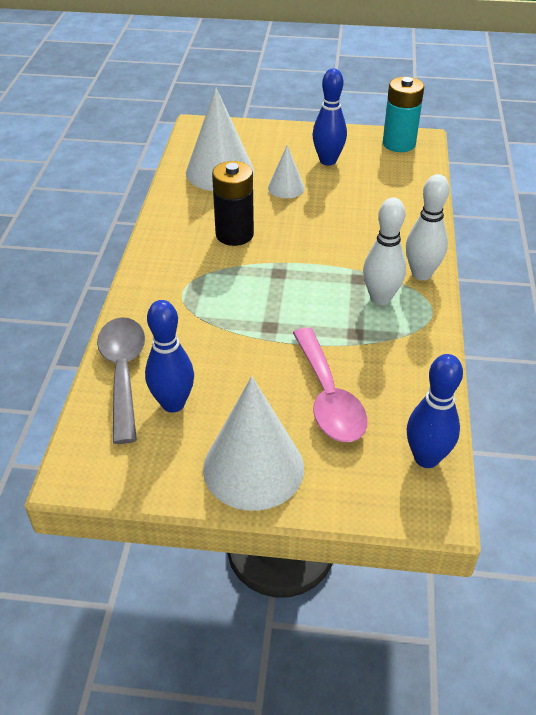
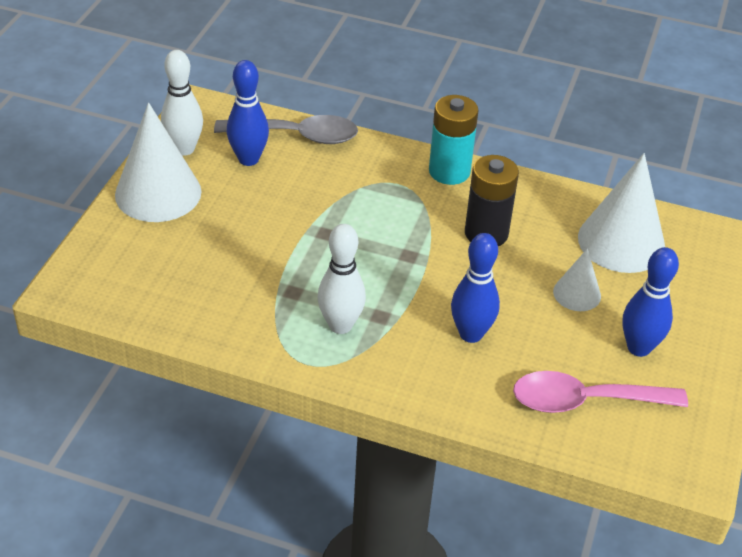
camera: 100 degrees right, 0 degrees up
(328, 397) = (214, 252): pink spoon -> pink spoon (585, 401)
(399, 144) = (681, 439): turquoise battery -> turquoise battery (449, 171)
(421, 274) = (372, 373): white bowling pin -> white bowling pin (184, 149)
(426, 458) = (115, 298): blue bowling pin -> blue bowling pin (471, 334)

